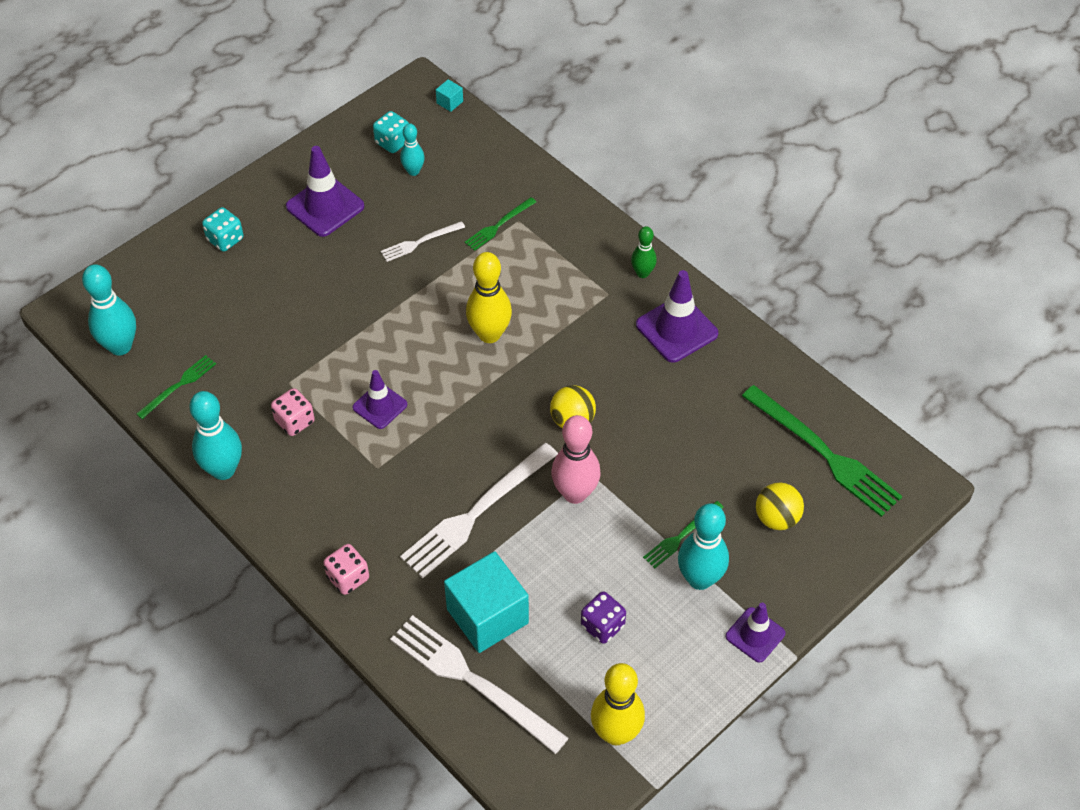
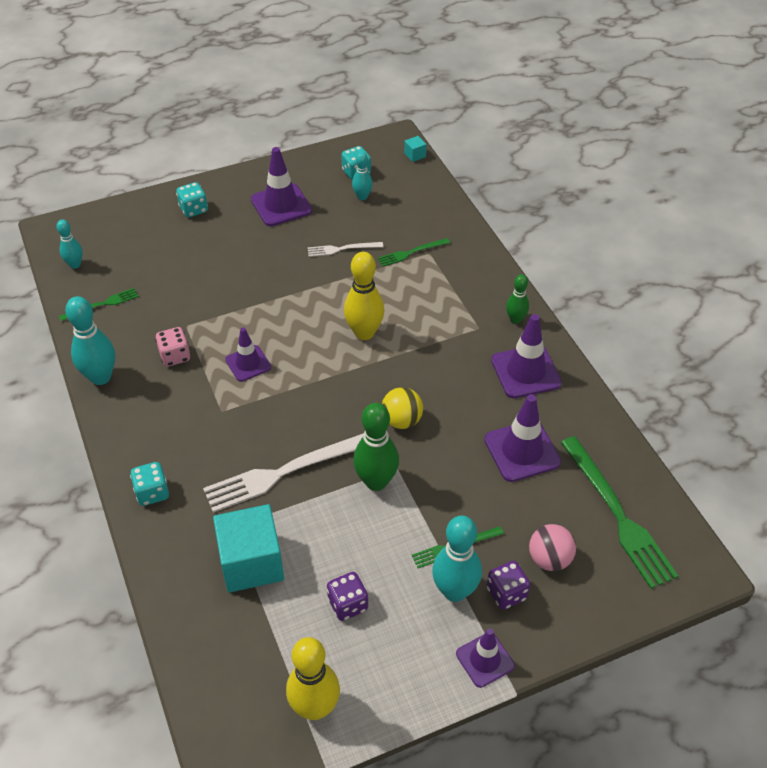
camera: 20 degrees right, 5 degrees down
(120, 346) = (75, 265): turquoise bowling pin -> turquoise bowling pin, size x0.58
(348, 578) = (152, 493): pink dice -> turquoise dice
(472, 681) = (211, 615): white fork -> none
(575, 493) = (376, 481): pink bowling pin -> green bowling pin
(707, 416) = (522, 451): none -> purple traffic cone
(749, 565) = (506, 593): none -> purple dice
(776, 518) = (549, 559): yellow ball -> pink ball

